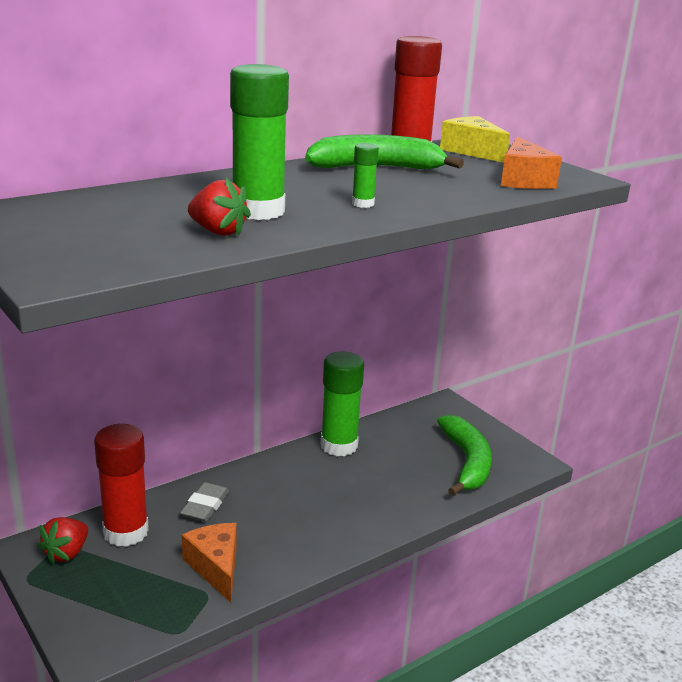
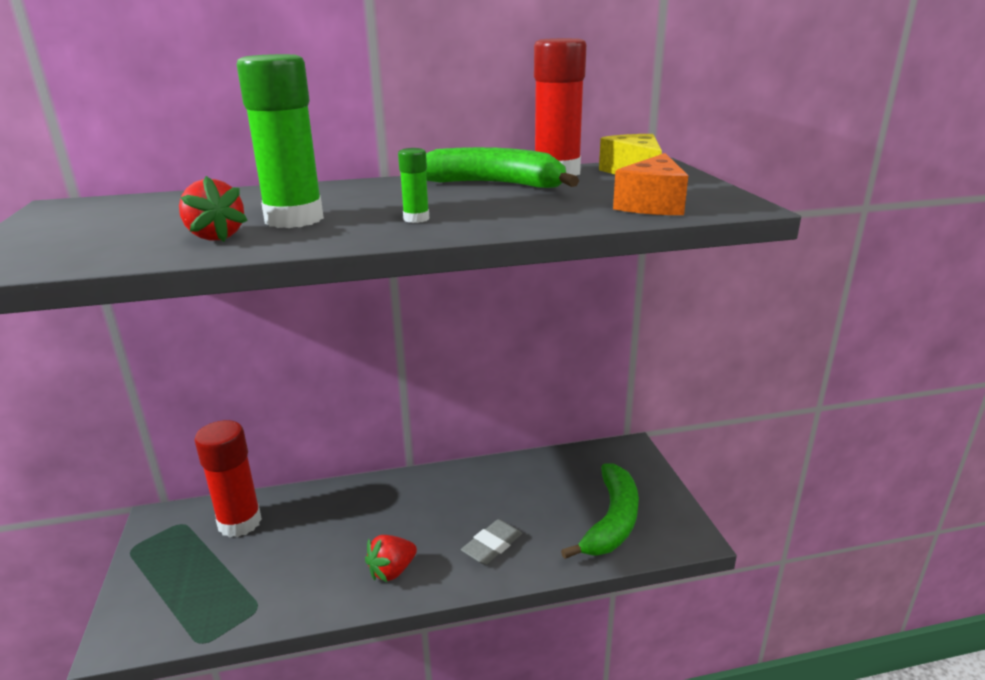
camera: 25 degrees right, 0 degrees up
(66, 553) = (179, 532): red strawberry -> red strawberry (392, 571)
(205, 506) = (324, 512): grey eraser -> grey eraser (492, 545)
(216, 567) = (285, 580): orange cheese -> none
(339, 446) = (490, 475): green glue stick -> none

